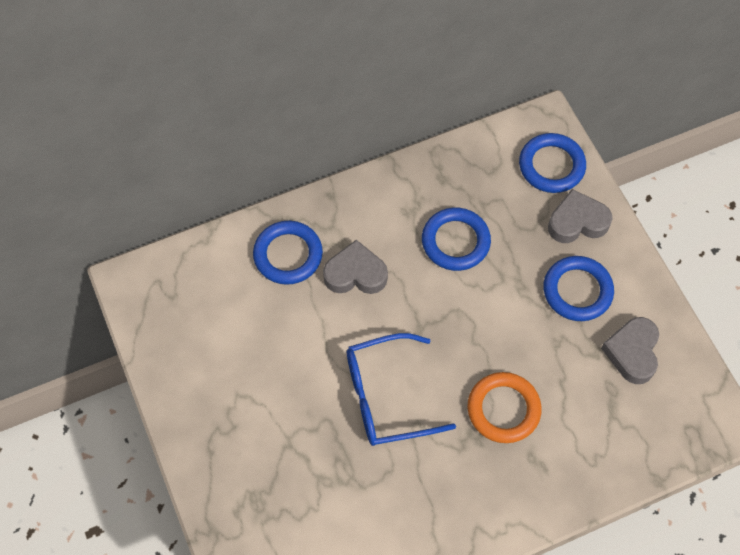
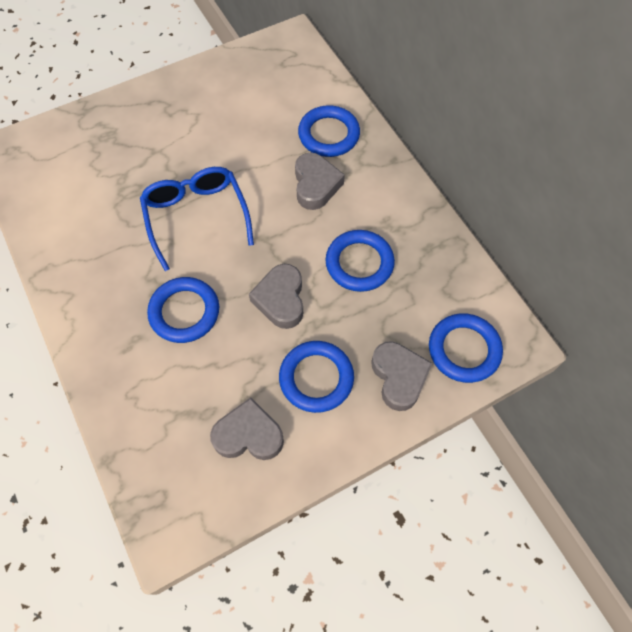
camera: 85 degrees right, 0 degrees up
(493, 317) = (281, 299): none -> grey heart
(503, 409) = (184, 312): orange ring -> blue ring

